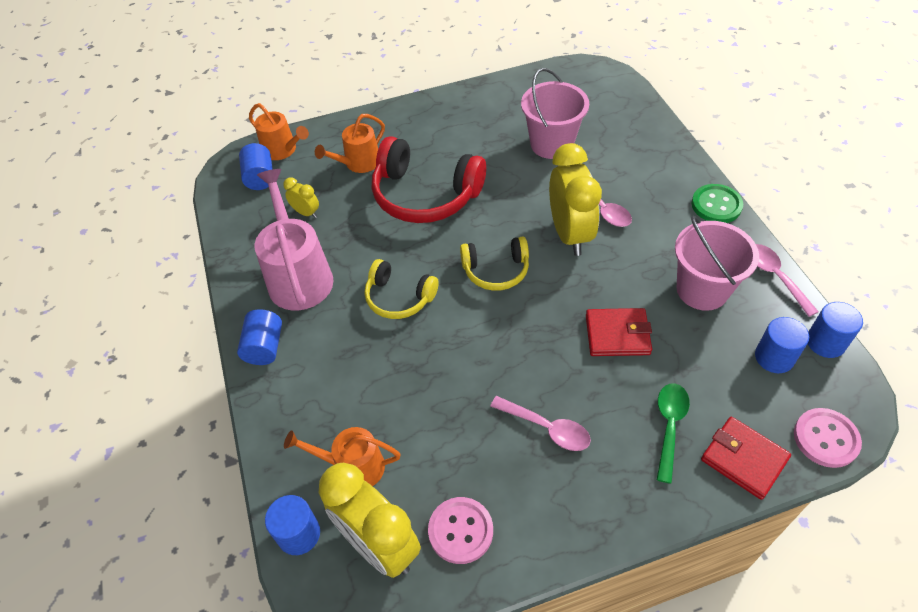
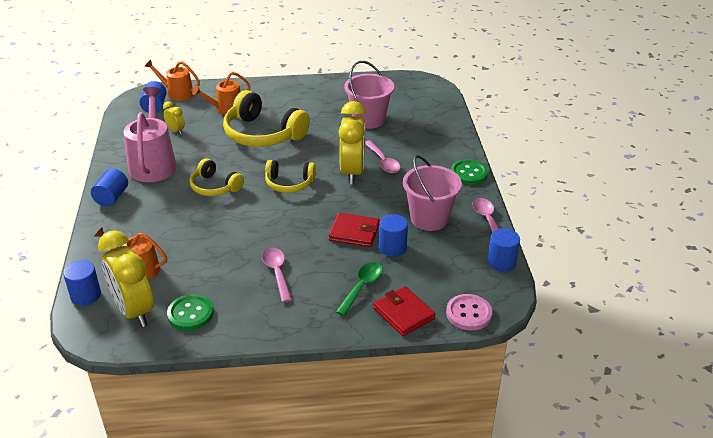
camera: 10 degrees right, 15 degrees down
(282, 150) = (177, 93): orange watering can -> orange watering can turned 150 degrees clockwise
(425, 195) = (263, 134): red headphones -> yellow headphones
(460, 531) = (190, 314): pink button -> green button
(547, 428) = (277, 273): pink spoon -> pink spoon turned 150 degrees counterclockwise
(774, 357) = (459, 264): blue cylinder -> blue cylinder (392, 248)

